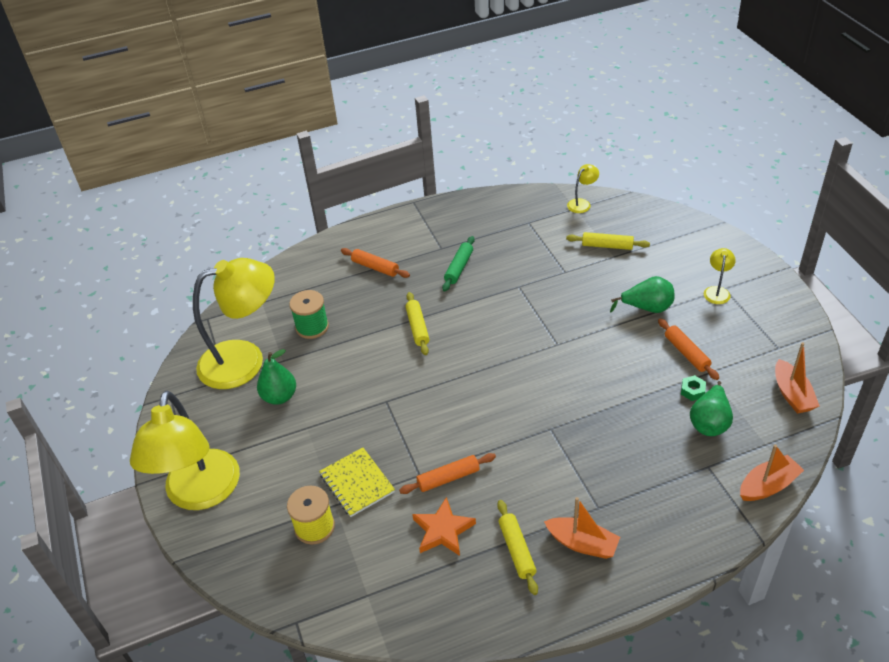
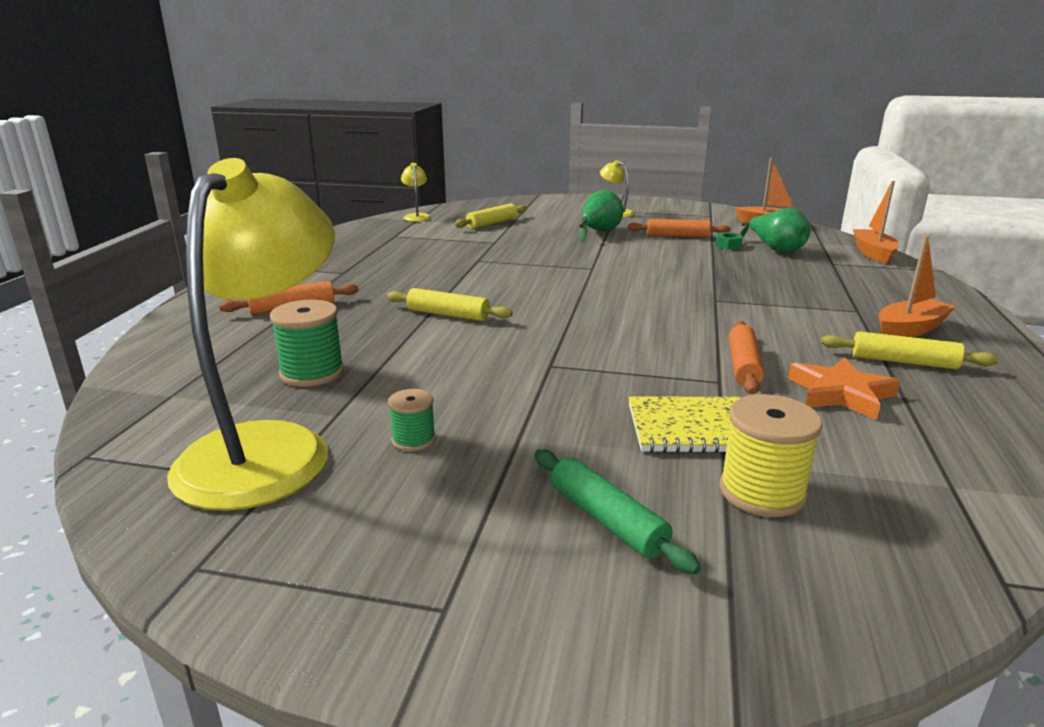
camera: 60 degrees left, 20 degrees down
(200, 494) = (550, 611): yellow lamp -> none
(279, 397) = (413, 440): green pear -> green spool
(459, 268) = (393, 273): green rolling pin -> green rolling pin (607, 520)

